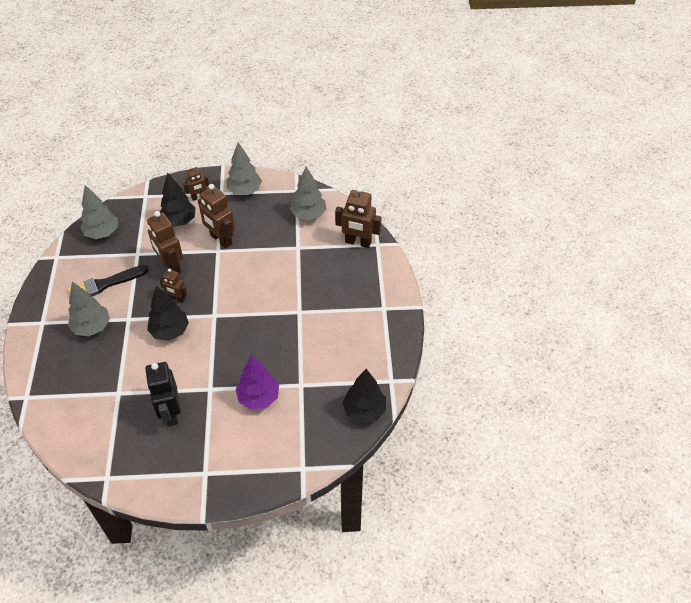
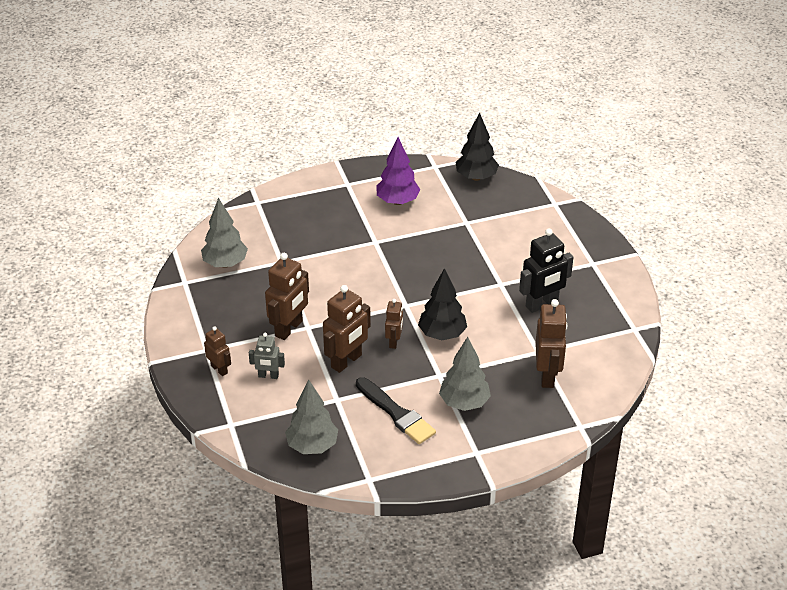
camera: 105 degrees left, 10 degrees down
(179, 221) = (268, 376): black tree -> grey robot
(244, 191) = (196, 328): grey tree -> none
(258, 398) = (494, 247): purple tree -> purple tree (397, 201)
(358, 242) = (259, 217): brown robot -> brown robot (547, 375)

